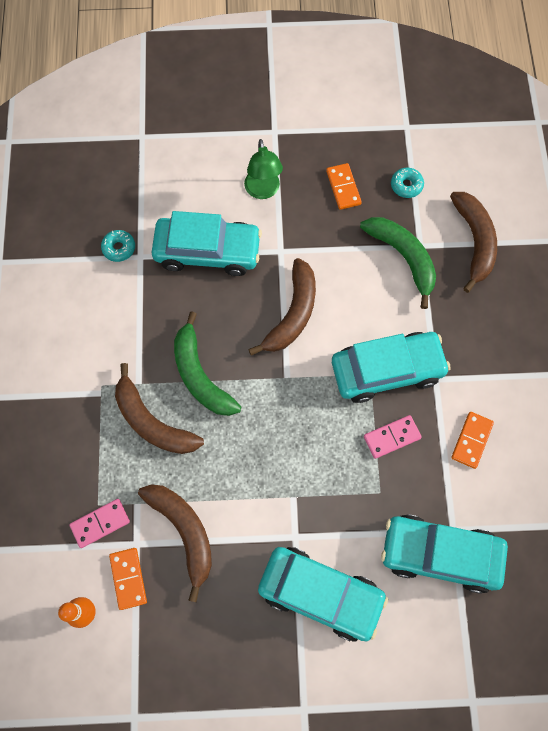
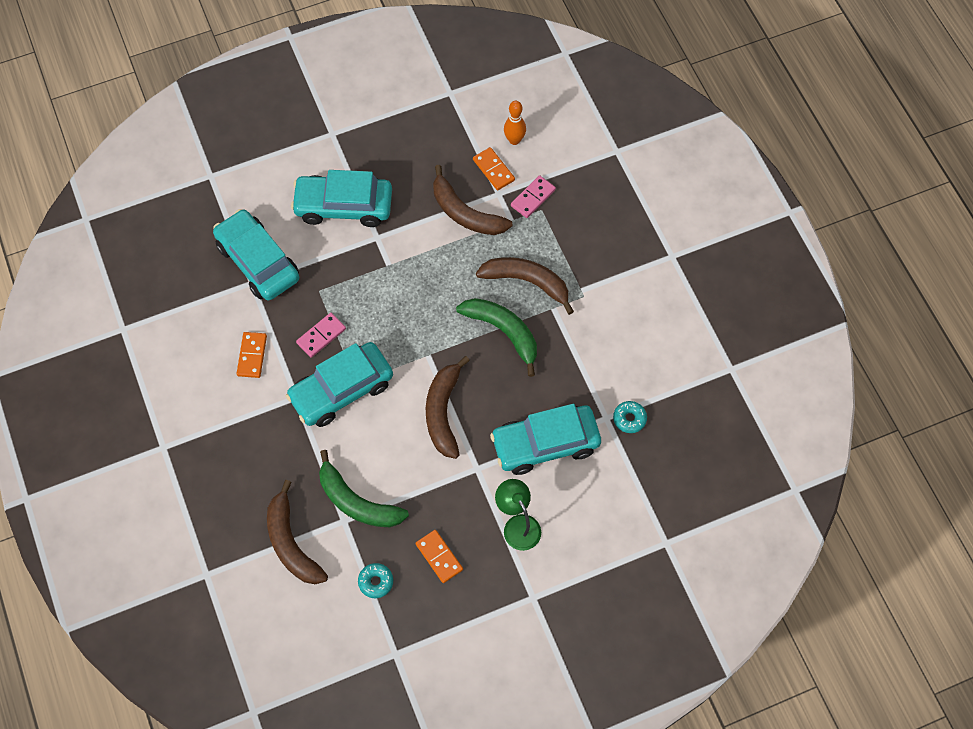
camera: 160 degrees right, 5 degrees down
(440, 554) = (258, 262): turquoise car -> turquoise car turned 120 degrees counterclockwise

